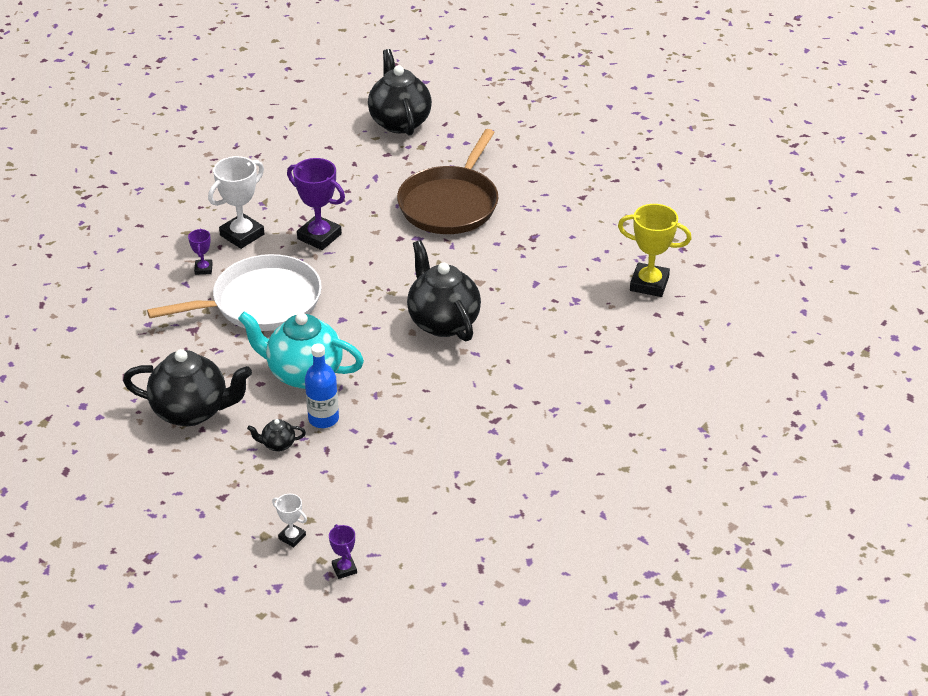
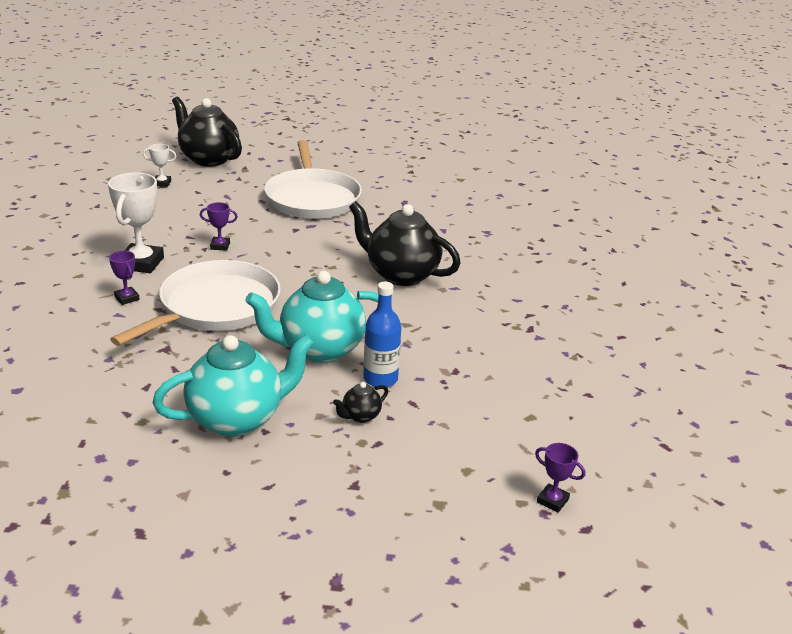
camera: 35 degrees left, 10 degrees down
(192, 411) = (237, 419): black teapot -> turquoise teapot
(292, 537) = (468, 493): white trophy -> white trophy (162, 183)
(319, 236) = (220, 246): purple trophy -> purple trophy, size x0.51
(450, 204) = (312, 198): brown pan -> white pan
(649, 284) = (526, 208): yellow trophy -> none

